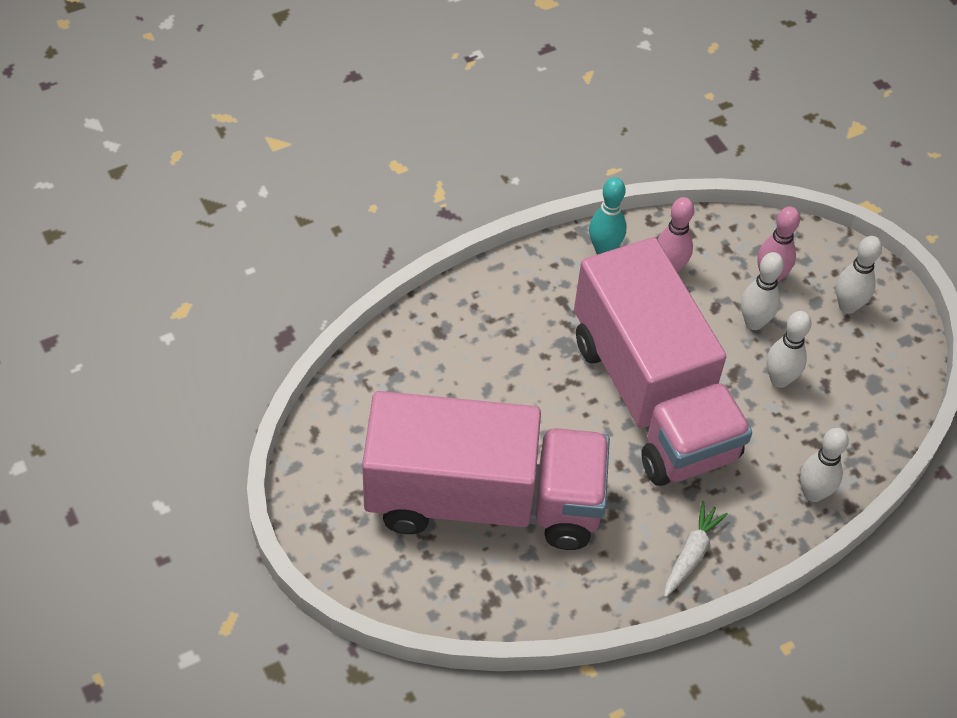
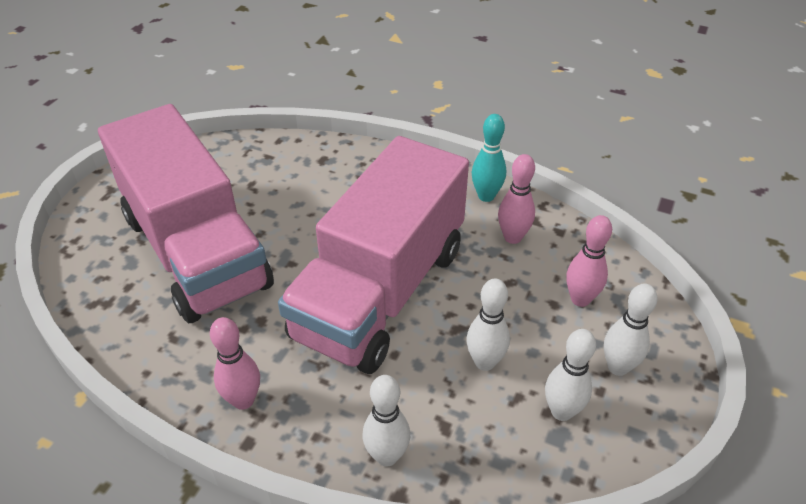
camera: 55 degrees right, 10 degrees down
(691, 554) = (243, 400): white carrot -> pink bowling pin
(754, 322) = (523, 313): white bowling pin -> white bowling pin (561, 411)

